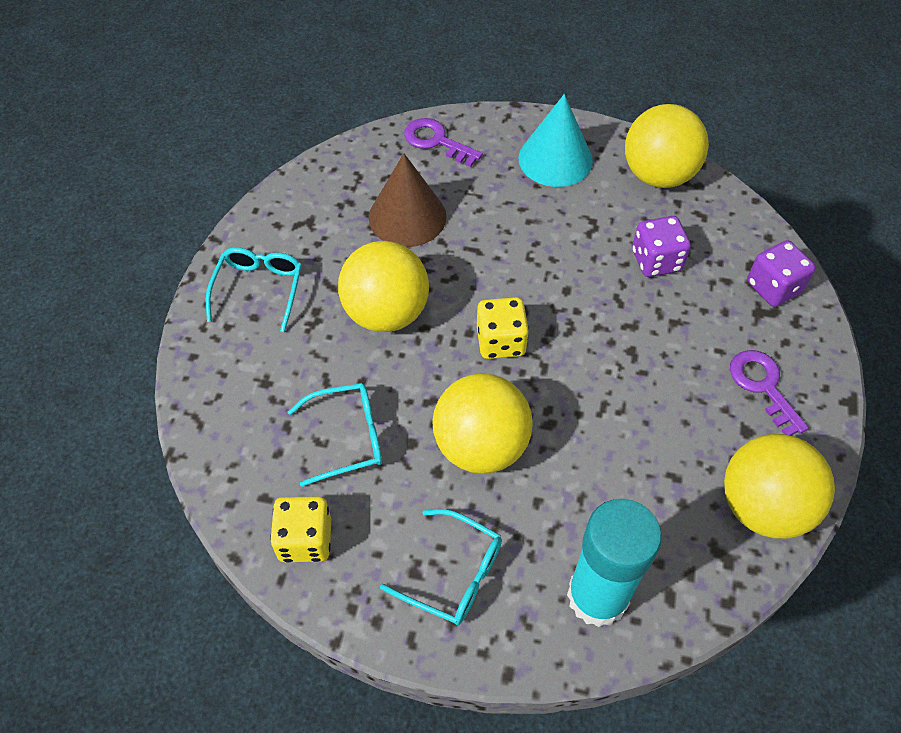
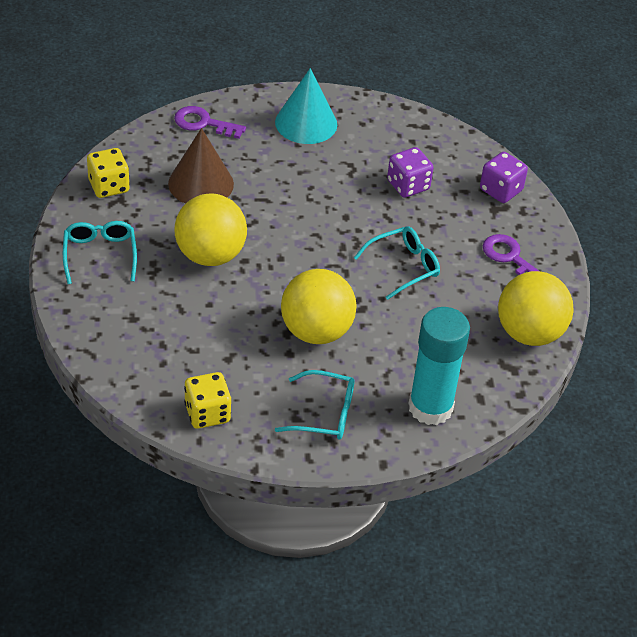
camera: 20 degrees left, 10 degrees down
(348, 437) = (213, 343): turquoise glasses -> turquoise glasses (404, 266)
(501, 341) = (307, 260): yellow dice -> yellow dice (109, 186)
(658, 175) = (391, 123): yellow ball -> none

